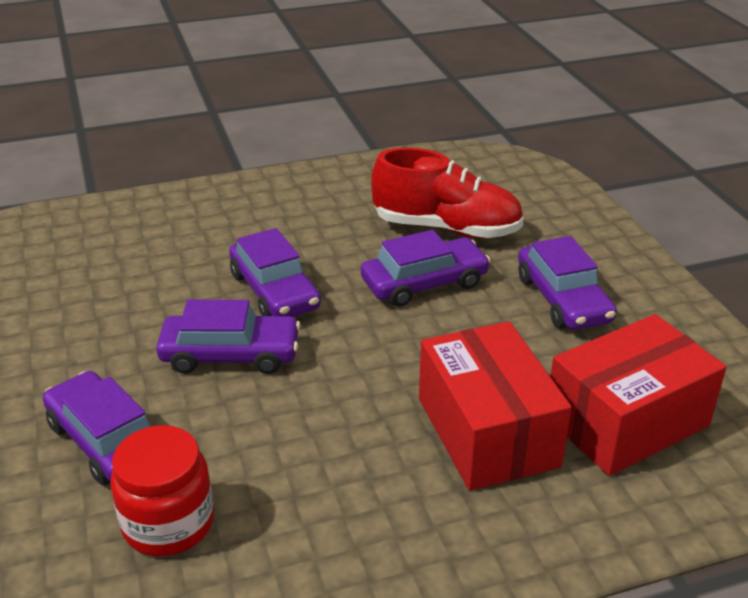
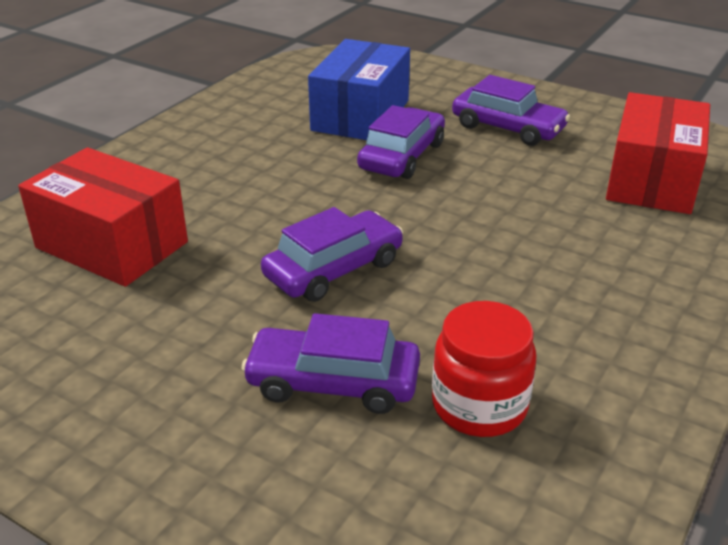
camera: 40 degrees left, 0 degrees up
(274, 291) = (296, 210): purple car -> none
(446, 228) = (360, 115): red shoe -> blue box
(487, 432) = (588, 226): red box -> red box (112, 245)

